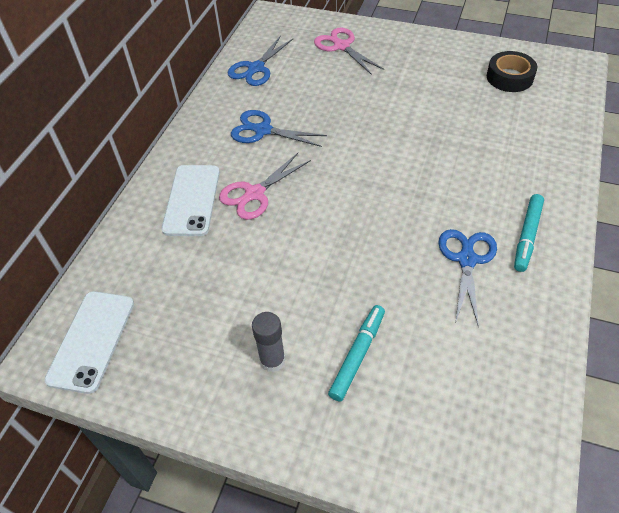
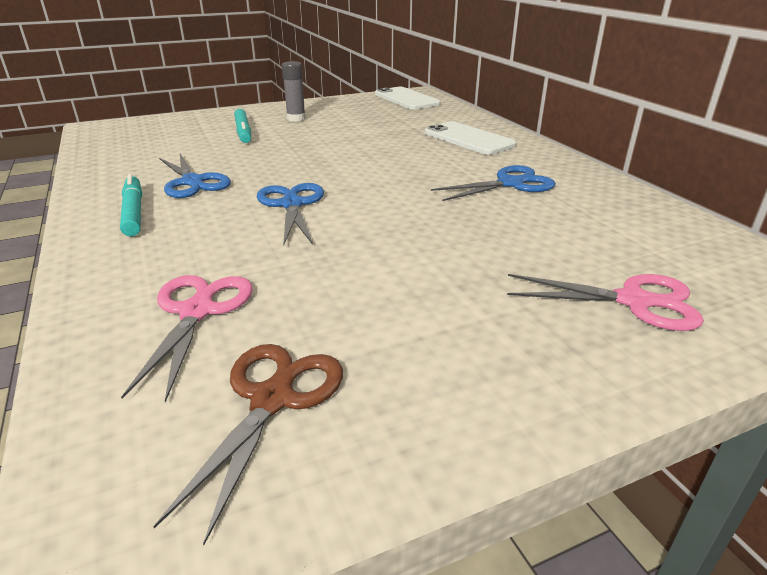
camera: 135 degrees right, 20 degrees down
(255, 194) = (431, 154): pink scissors -> pink scissors (197, 312)
(256, 68) = (649, 223): blue scissors -> blue scissors (292, 204)
(509, 77) = (272, 399): black tape -> brown scissors

